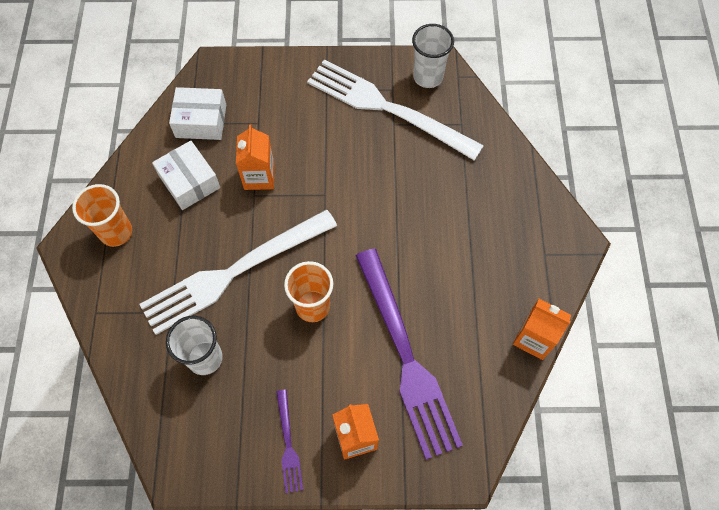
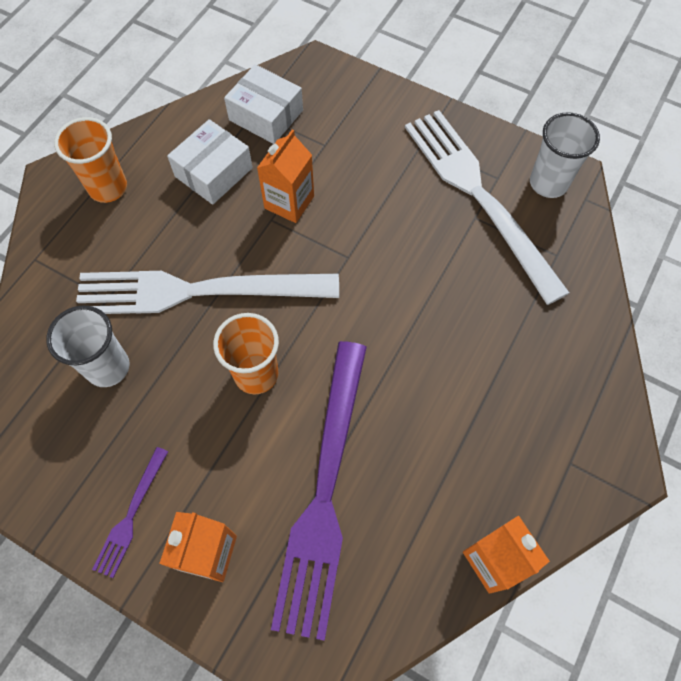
camera: 30 degrees right, 0 degrees up
(189, 182) = (214, 172): white box -> white box turned 45 degrees clockwise

